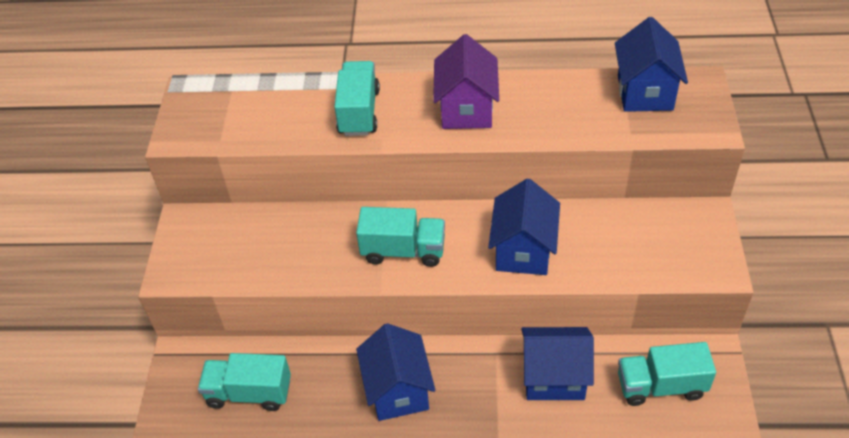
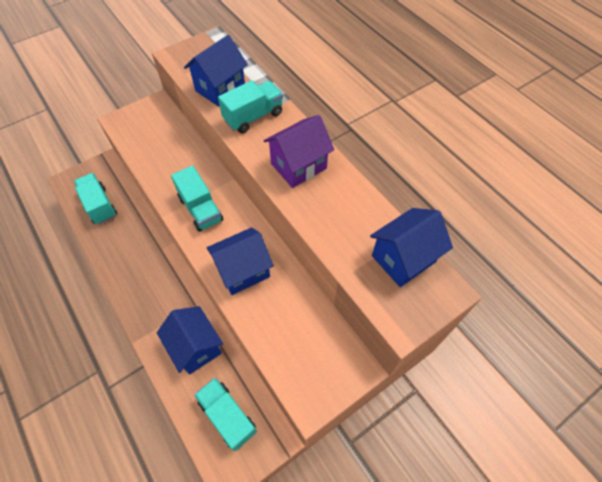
camera: 50 degrees right, 10 degrees up
(398, 390) = (139, 271): blue house -> blue house (220, 89)

